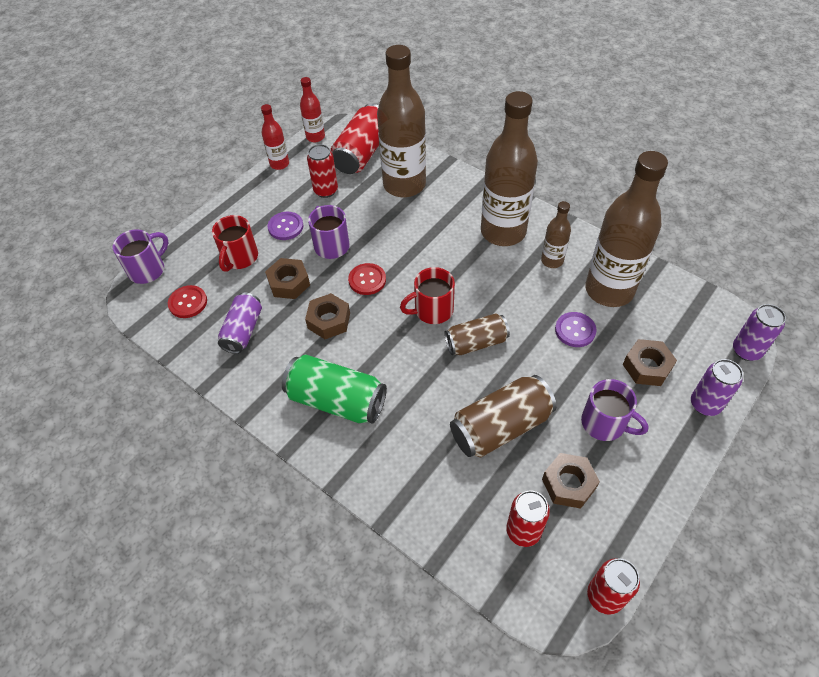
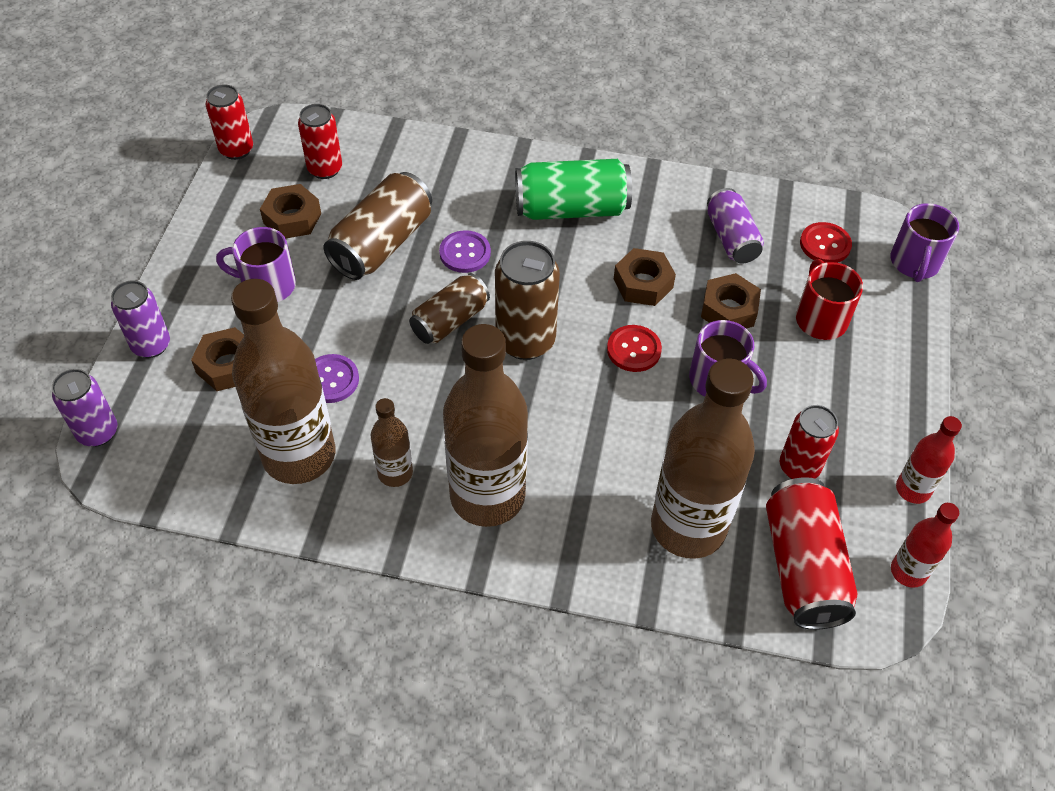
camera: 150 degrees right, 0 degrees up
(285, 227) = (803, 384): purple button -> purple button (465, 253)
(432, 310) = (525, 341): red mug -> brown can

